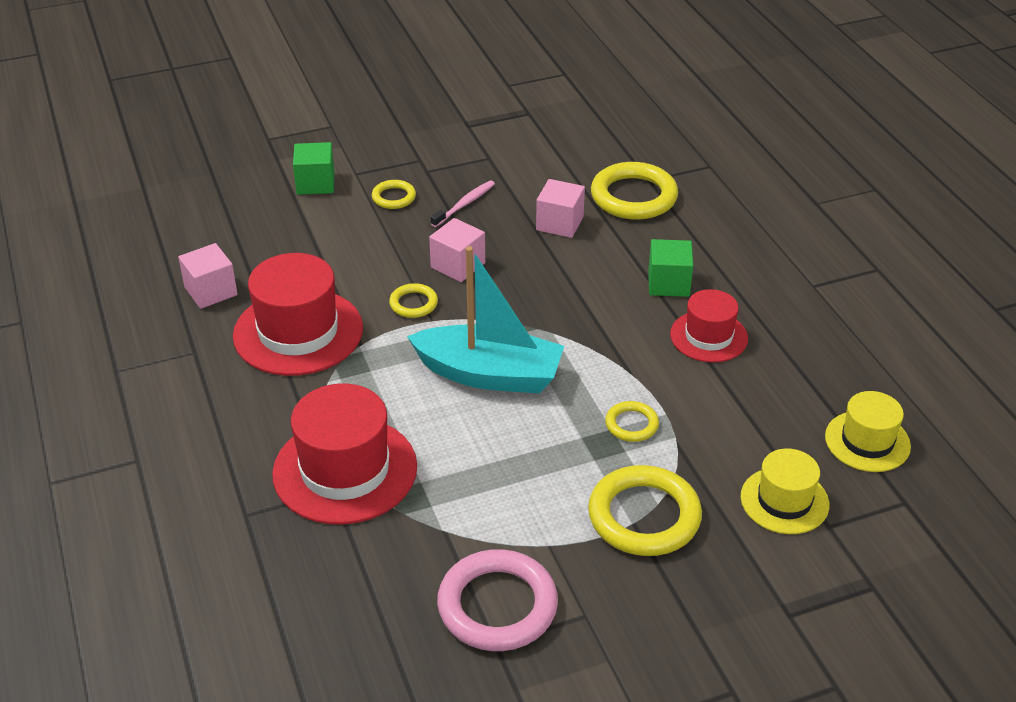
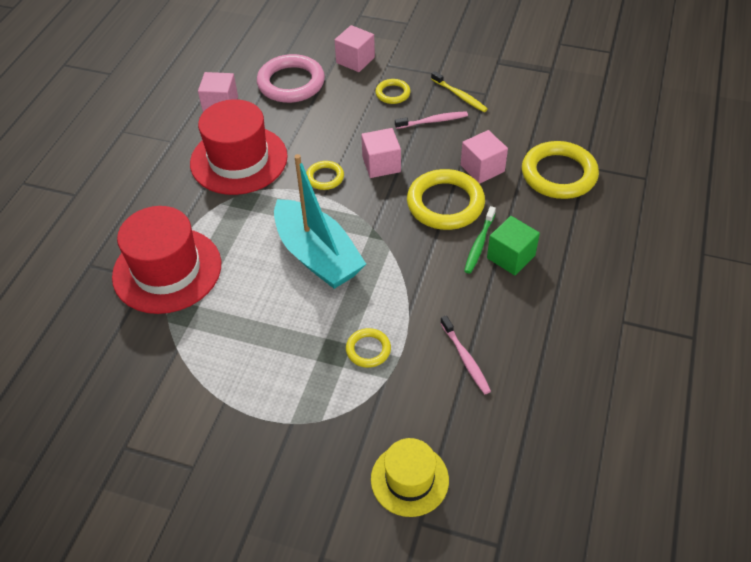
camera: 40 degrees right, 10 degrees up
(315, 183) = (355, 60): green cube -> pink cube
(465, 170) = (460, 96): none -> yellow toothbrush
(497, 606) = (151, 422): pink ring -> pink ring (291, 83)
(629, 287) = (479, 244): none -> green toothbrush
(644, 516) = (303, 423): yellow ring -> yellow ring (445, 203)
(708, 336) = (495, 315): red hat -> none
(723, 383) = (465, 359): none -> pink toothbrush
(867, 441) = (524, 475): yellow hat -> none

